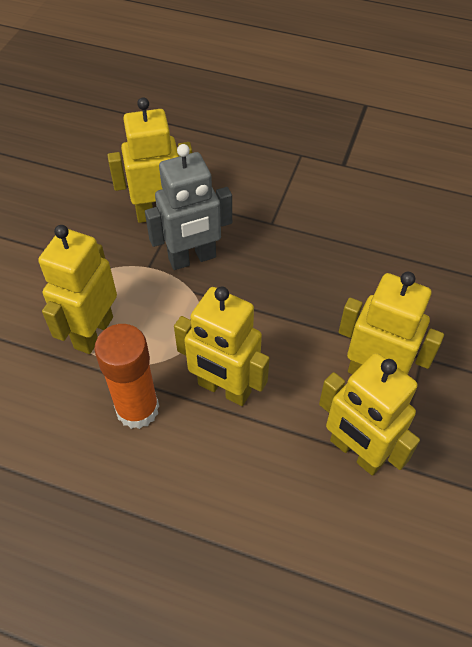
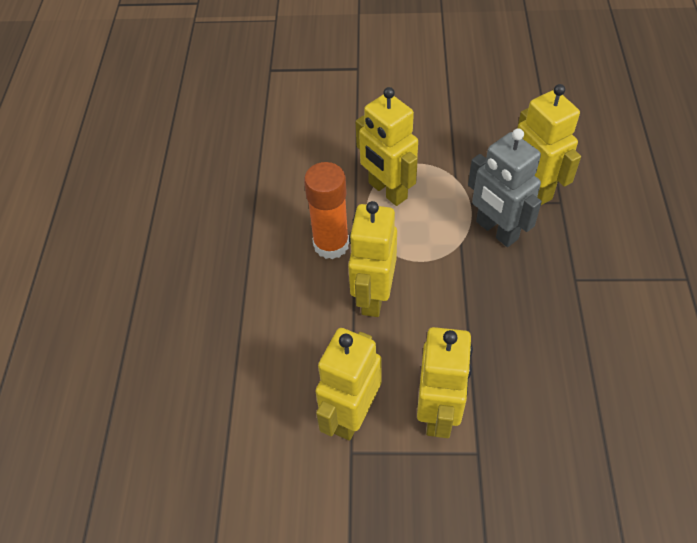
camera: 75 degrees right, 0 degrees up
(93, 332) = (387, 191): yellow robot -> yellow robot turned 135 degrees counterclockwise

